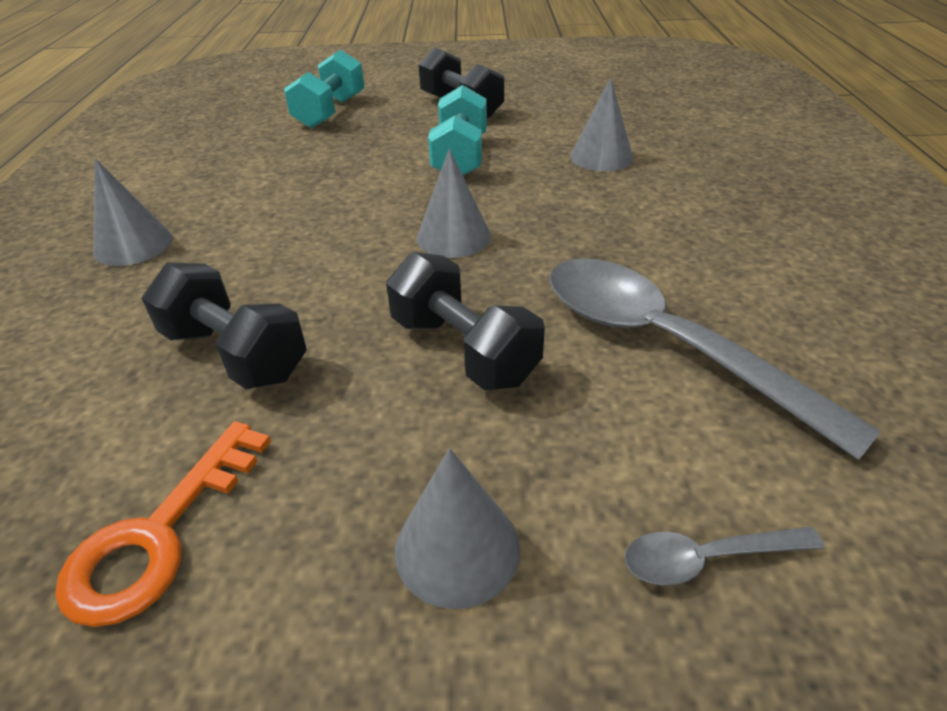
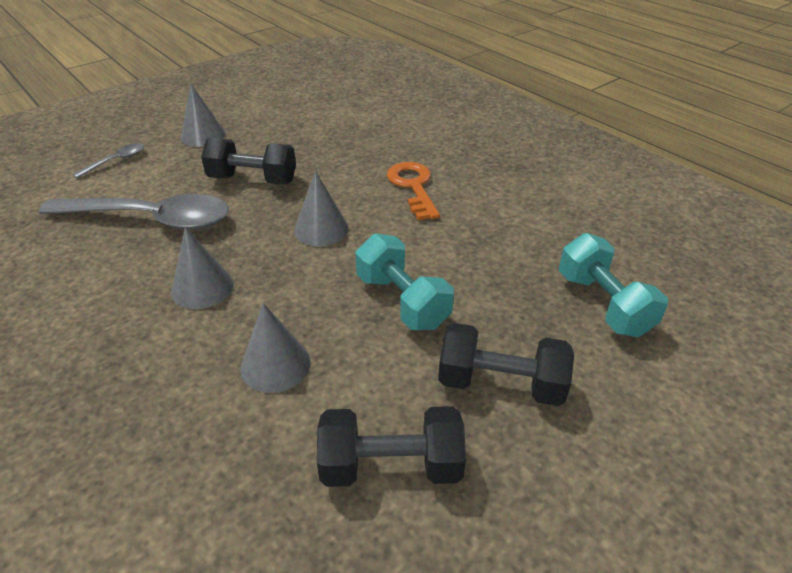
camera: 140 degrees right, 0 degrees up
(133, 245) = (487, 154): grey cone -> grey cone (202, 288)
(159, 534) = (299, 108): orange key -> orange key (413, 187)
(235, 354) = (351, 143): black dumbbell -> black dumbbell (391, 466)

